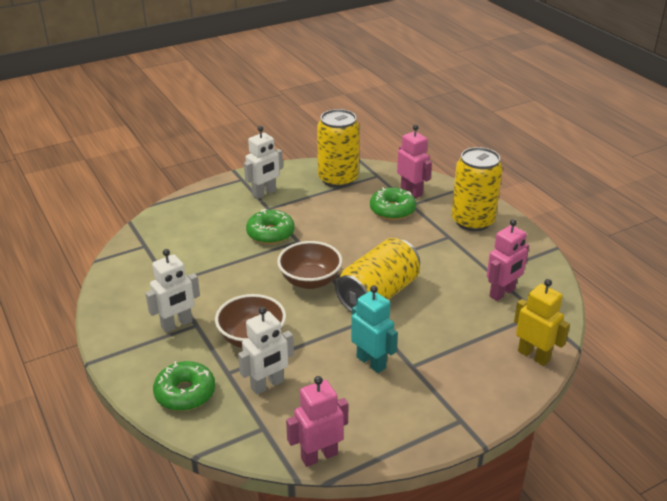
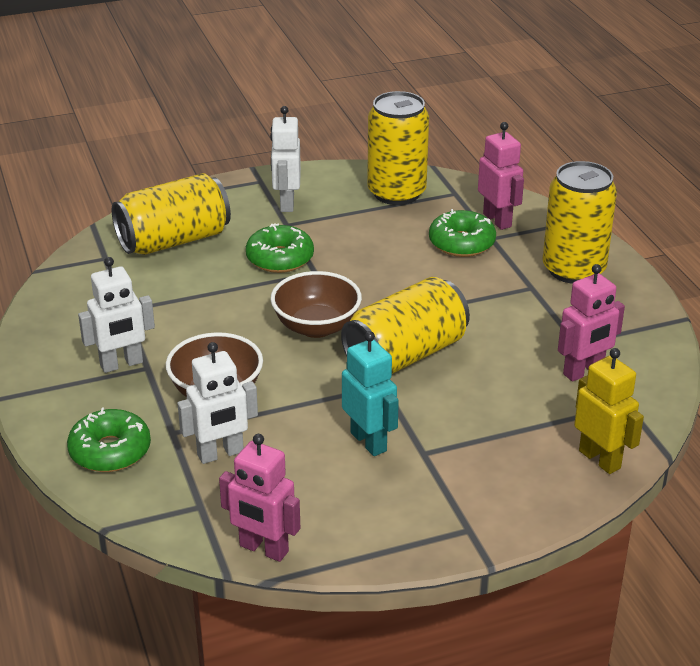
camera: 10 degrees right, 0 degrees up
(191, 228) = (174, 240): none -> yellow can
(264, 193) = (286, 203): white robot -> white robot turned 120 degrees clockwise
(319, 456) = (263, 549): pink robot -> pink robot turned 135 degrees counterclockwise

